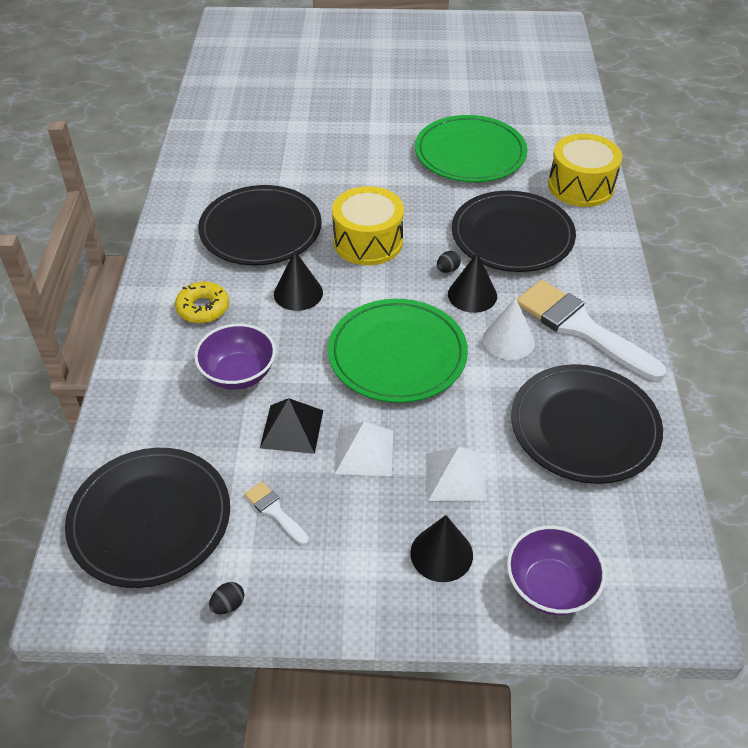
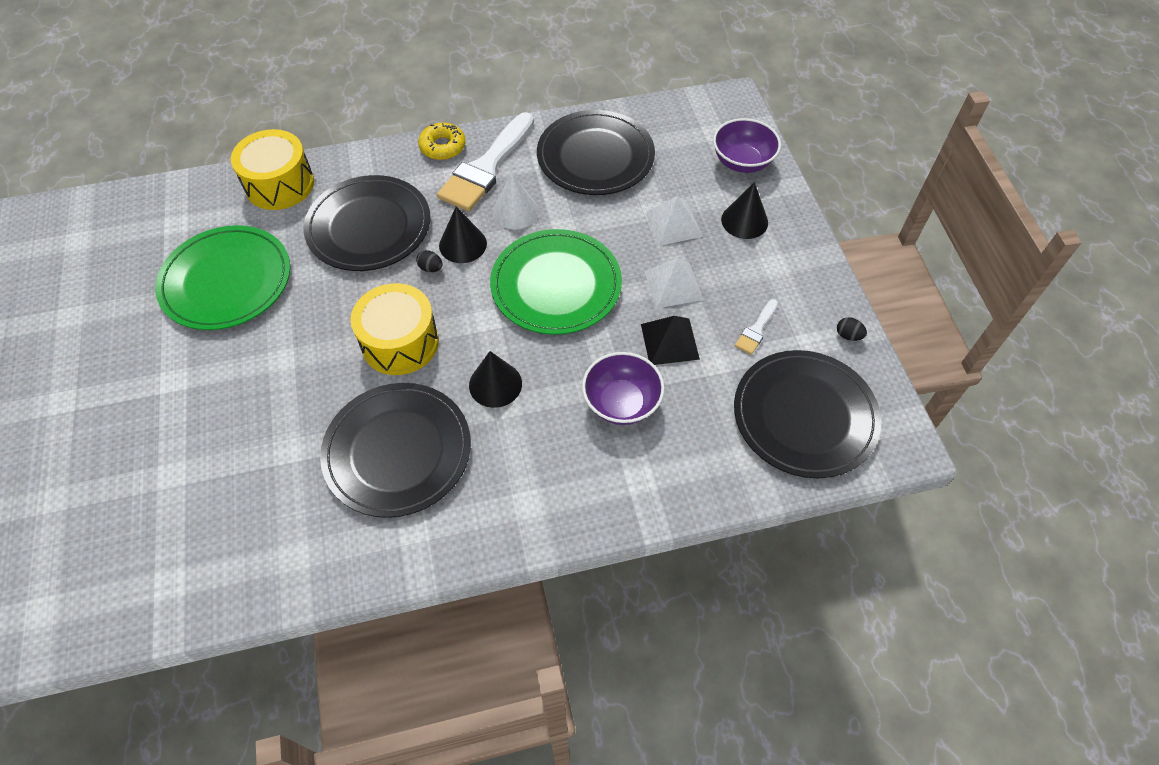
camera: 105 degrees left, 10 degrees up
(203, 308) = (541, 466): yellow donut -> yellow donut (443, 146)

